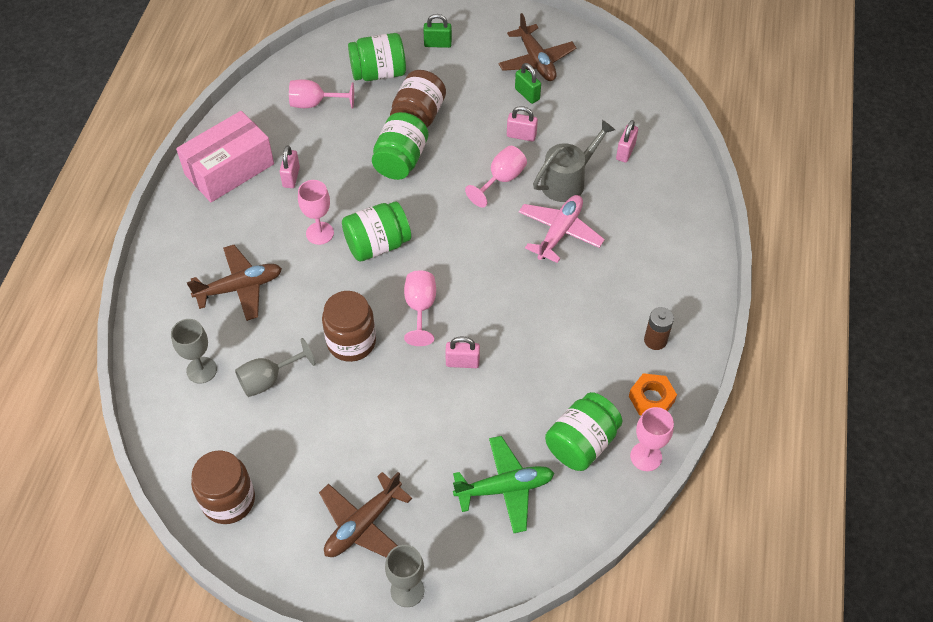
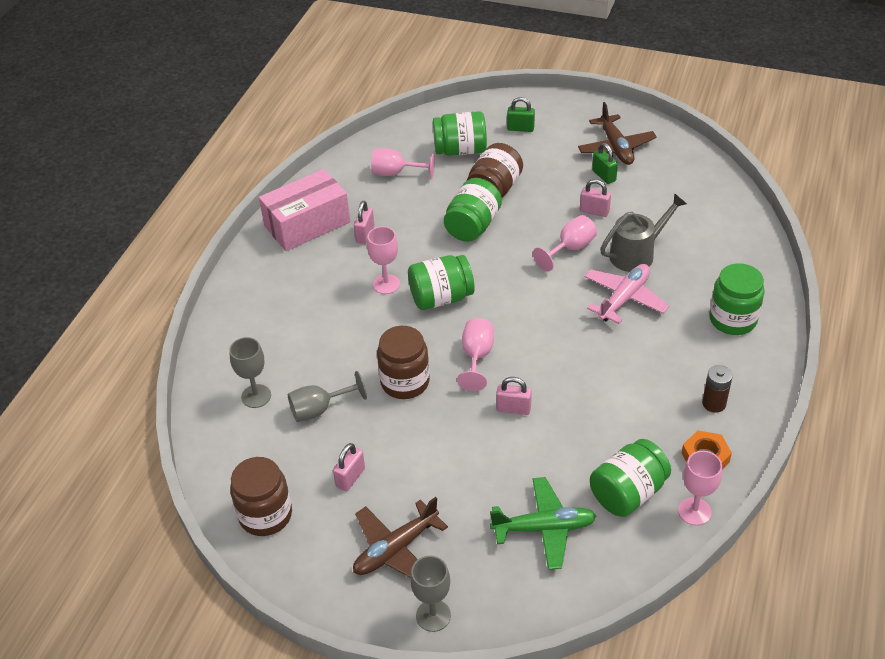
camera: 10 degrees right, 10 degrees down
(240, 288) = (303, 326): brown plane -> none
(625, 152) = (698, 231): pink padlock -> pink padlock (350, 478)
(666, 248) = (732, 319): none -> green jar

